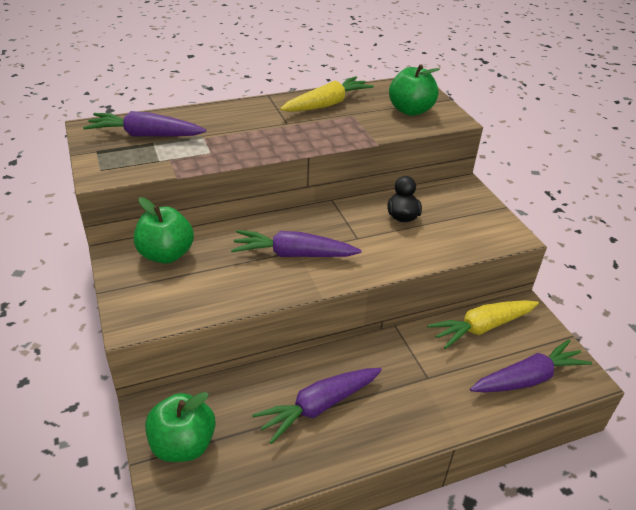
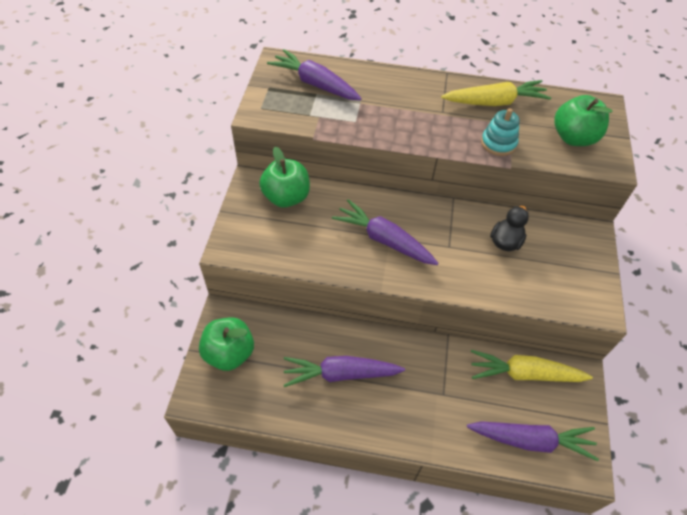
camera: 30 degrees right, 15 degrees up
(354, 131) = (498, 143): none -> turquoise stacking toy

